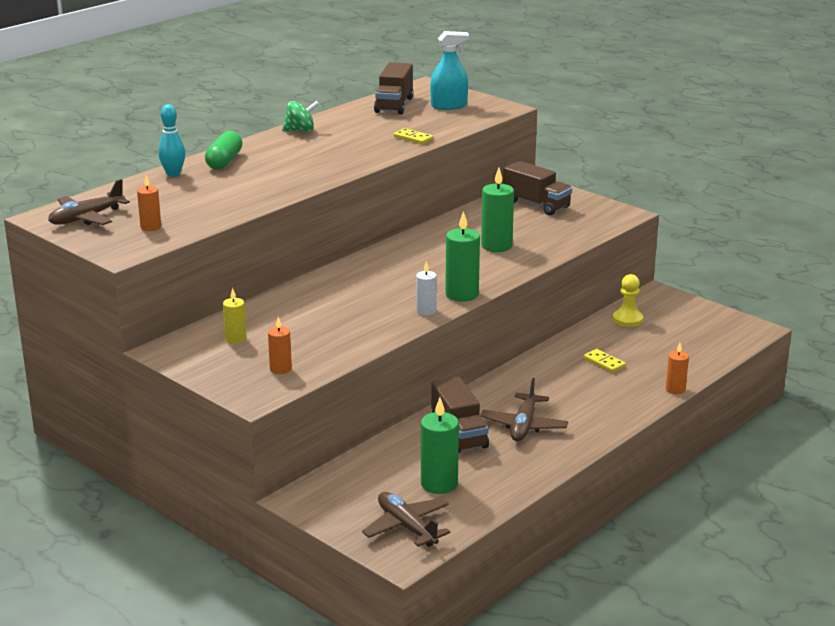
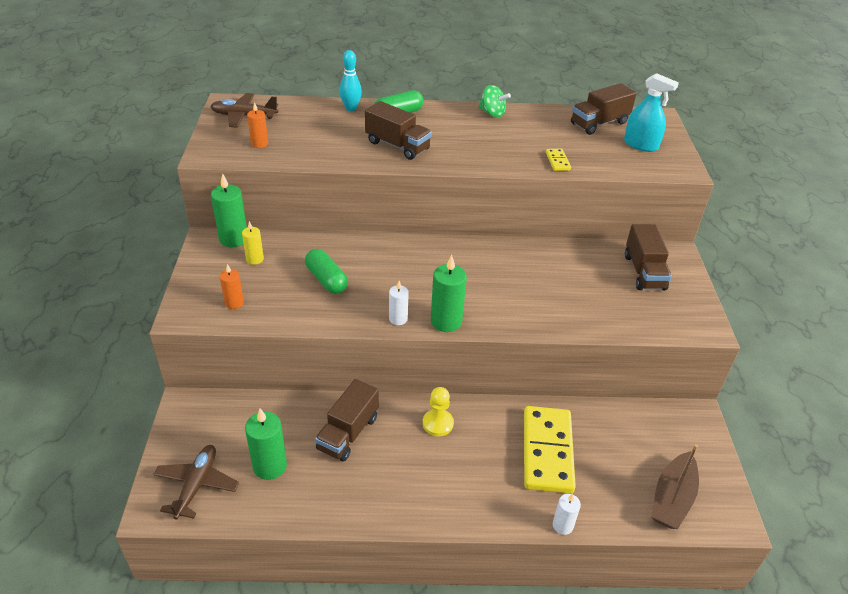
camera: 45 degrees right, 15 degrees up
(273, 179) = (397, 145): none -> brown truck
(324, 319) = (326, 280): none -> green capsule
(496, 246) = (546, 292): green candle -> green candle (233, 239)
(524, 426) = (399, 463): brown plane -> none
(604, 363) = (547, 451): yellow domino -> yellow domino, size x2.40
(627, 319) = (631, 423): yellow pawn -> yellow pawn (438, 423)
(675, 389) = (562, 525): orange candle -> white candle
(710, 340) = (672, 498): none -> brown boat

